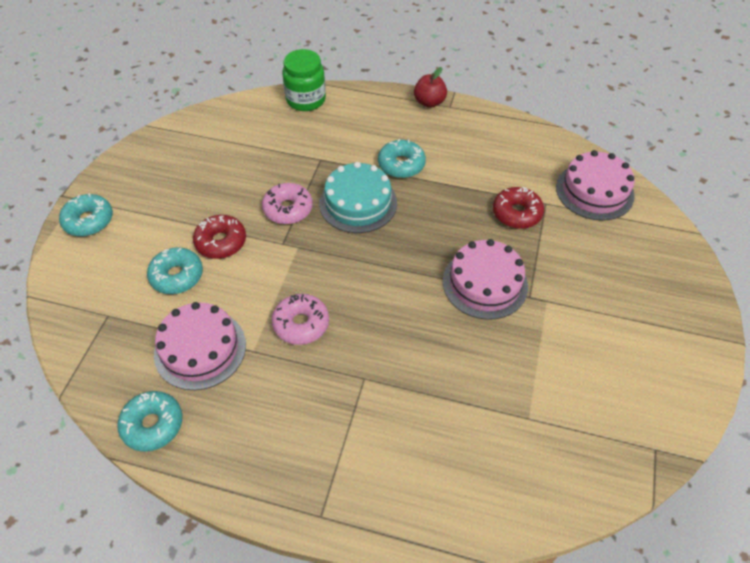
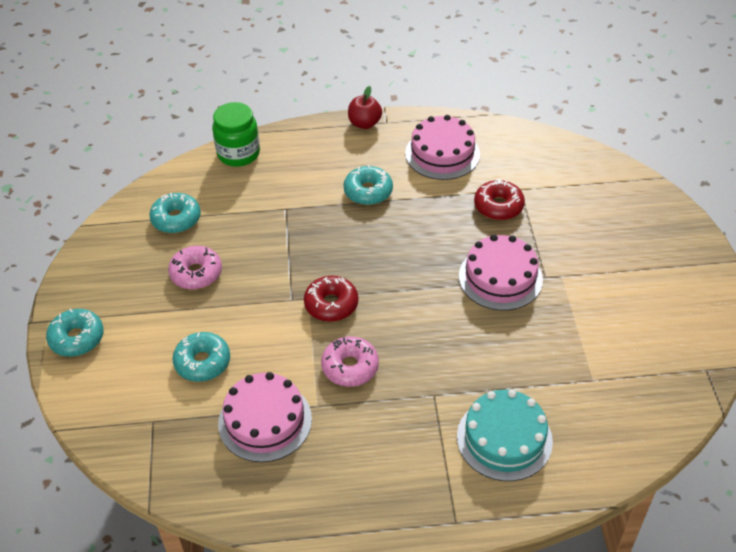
camera: 20 degrees left, 5 degrees down
(153, 425) = (257, 502): turquoise donut -> turquoise donut (176, 219)
(221, 242) = (229, 317): red donut -> red donut (331, 304)
(288, 209) = (279, 266): pink donut -> pink donut (196, 273)
(358, 203) = (345, 240): turquoise cake -> turquoise cake (504, 438)
(594, 191) = (558, 166): pink cake -> pink cake (442, 154)

